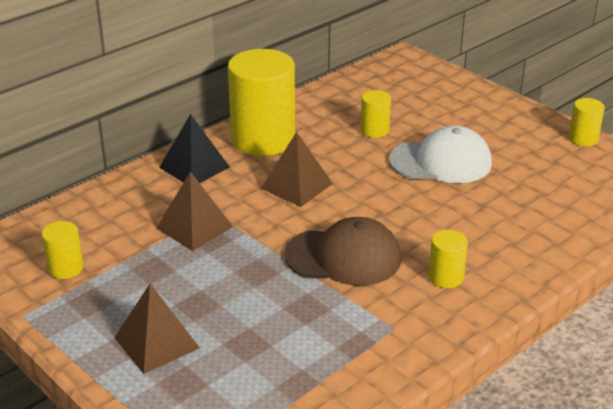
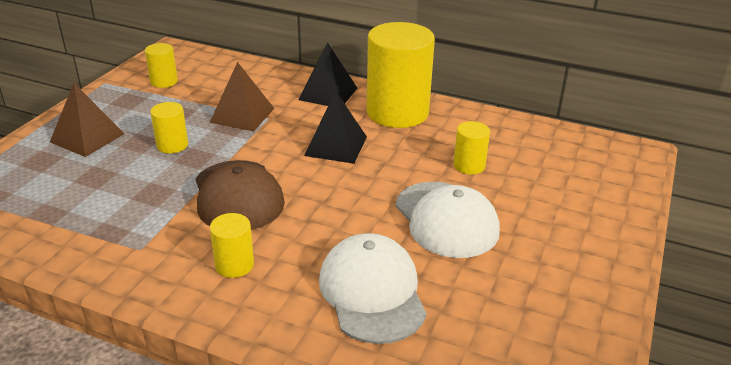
camera: 65 degrees right, 0 degrees up
(296, 186) = (336, 146): brown pyramid -> black pyramid
(511, 218) = (372, 292): none -> white cap
(583, 138) = (604, 325): yellow cylinder -> yellow cylinder (172, 145)

